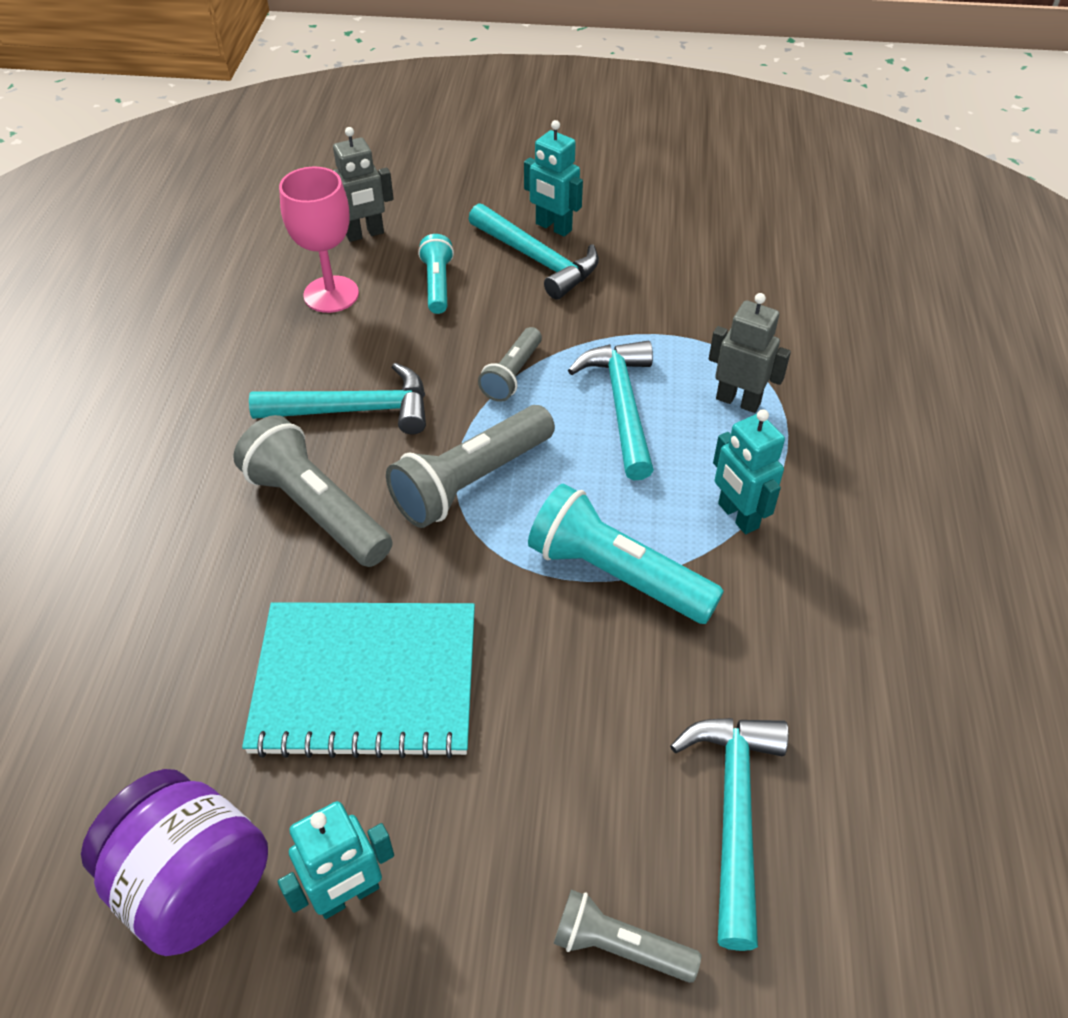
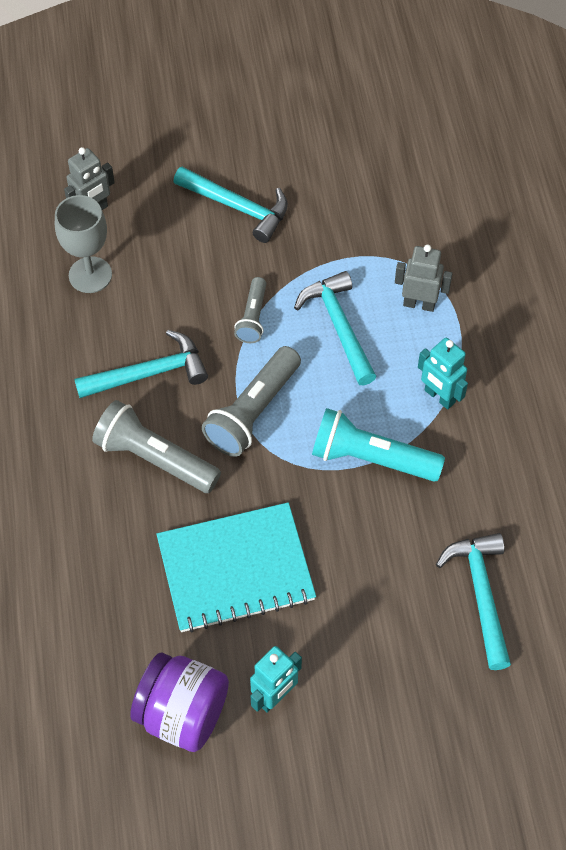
camera: 15 degrees left, 10 degrees up
(331, 294) = (90, 275): pink goblet -> grey goblet
(437, 285) = (169, 248): turquoise flashlight -> none
(553, 227) = (240, 172): turquoise robot -> none
(619, 946) = (435, 684): grey flashlight -> none

